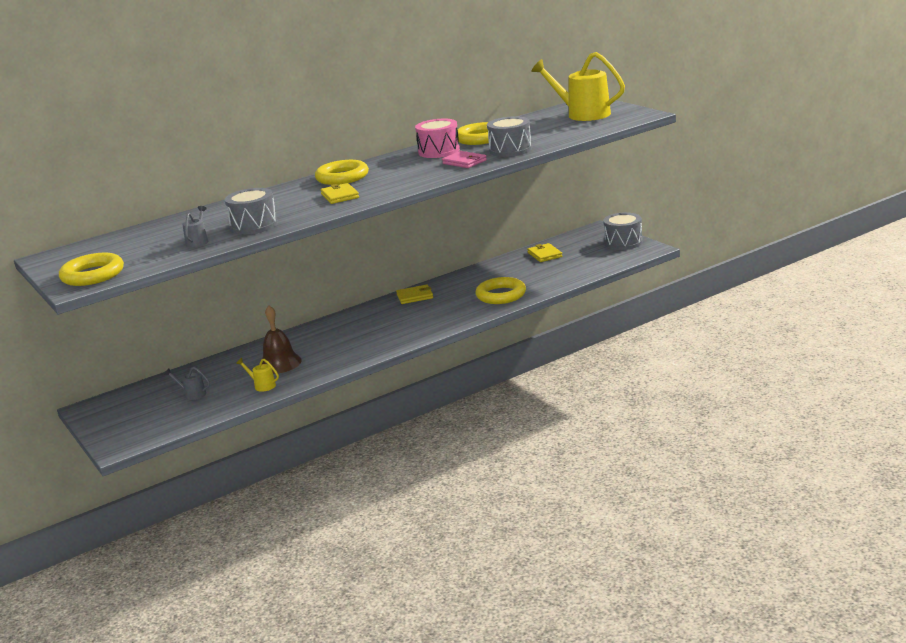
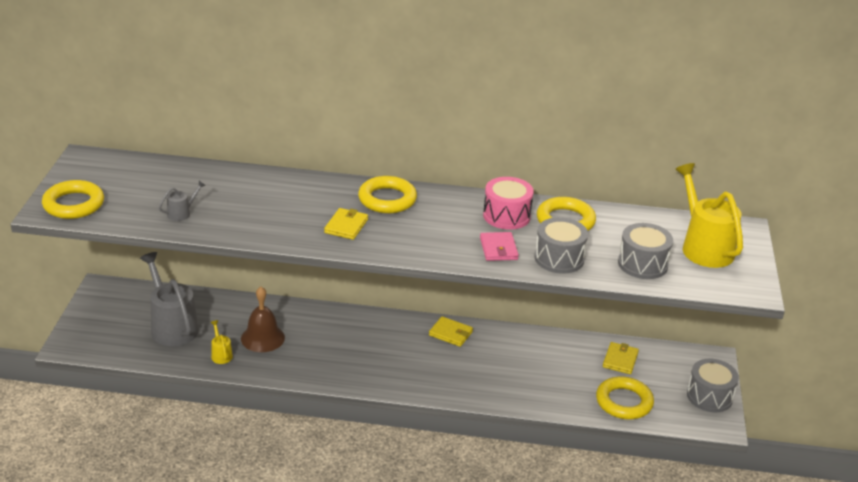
camera: 35 degrees right, 10 degrees up
(192, 394) = (171, 326): grey watering can -> grey watering can, size x2.27
(254, 225) = (239, 221): grey drum -> grey drum (642, 264)
(501, 295) = (514, 386): yellow ring -> yellow ring (624, 402)

